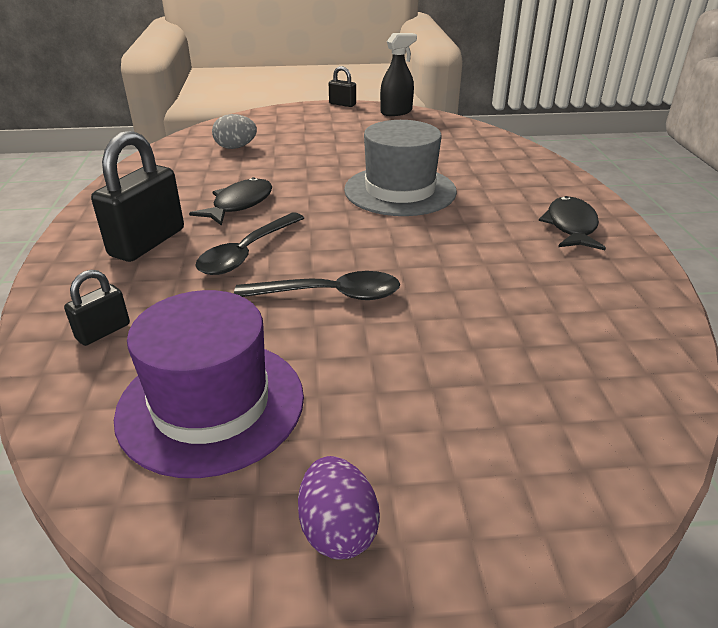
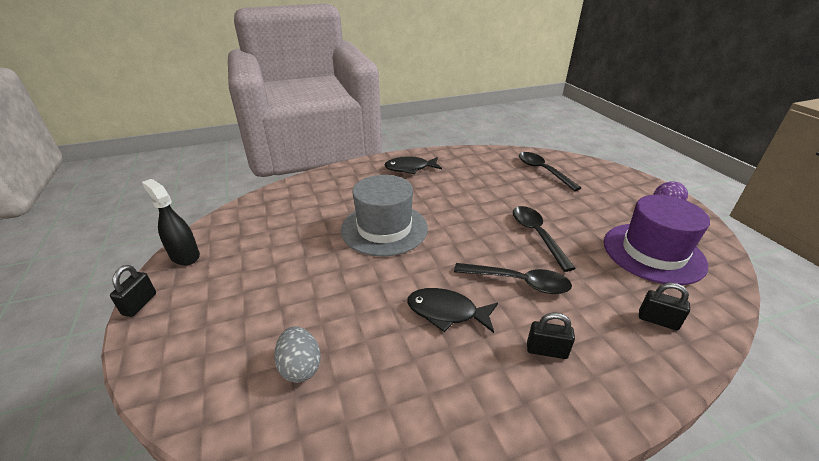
camera: 105 degrees left, 0 degrees up
(147, 242) = (546, 350): black padlock -> black padlock, size x0.51
(560, 379) = (543, 171): none -> black spoon

